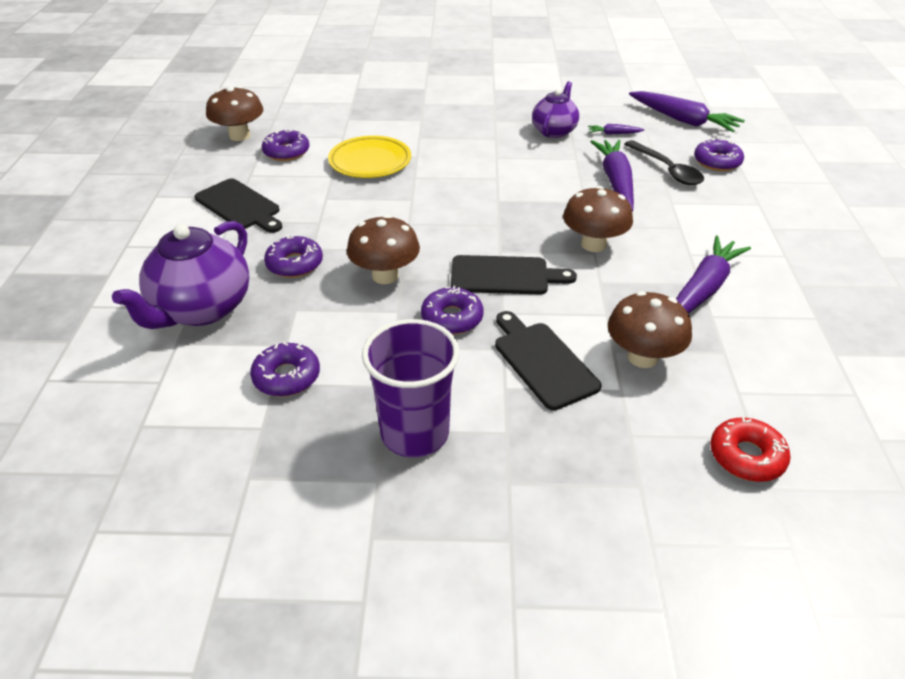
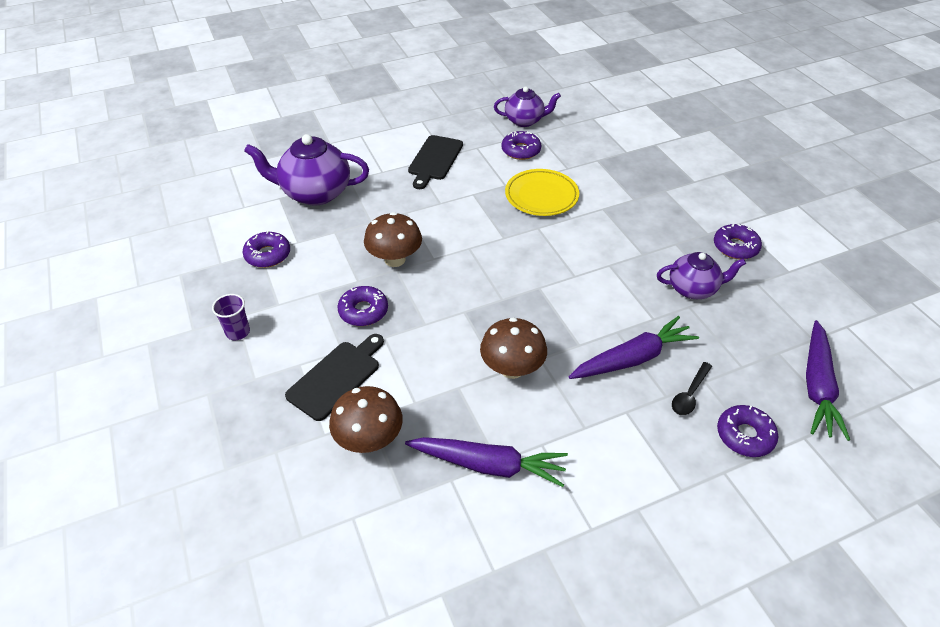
camera: 65 degrees right, 5 degrees up
(239, 136) = (525, 121): brown mushroom -> purple teapot
(294, 264) = (383, 212): purple donut -> purple donut (735, 247)
(415, 433) = (238, 332): purple cup -> purple cup, size x0.50
(504, 276) = (432, 324): black cutting board -> none
(613, 134) = (729, 334): purple carrot -> none
(667, 170) = (689, 394): black spoon -> black spoon, size x0.67
(746, 456) = (276, 535): red donut -> none

